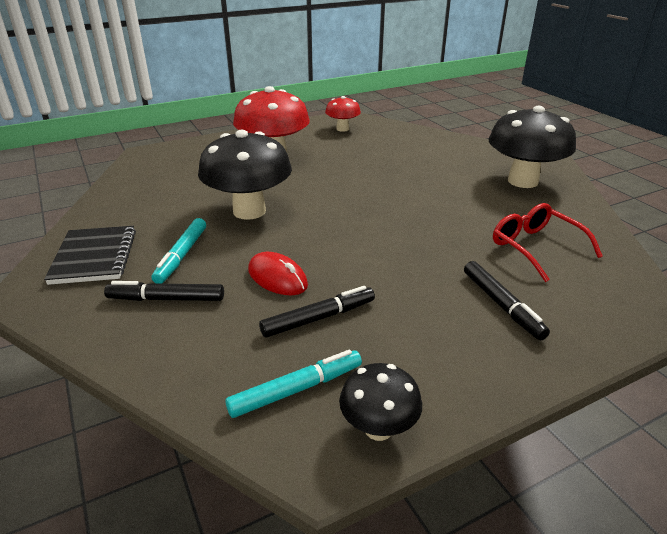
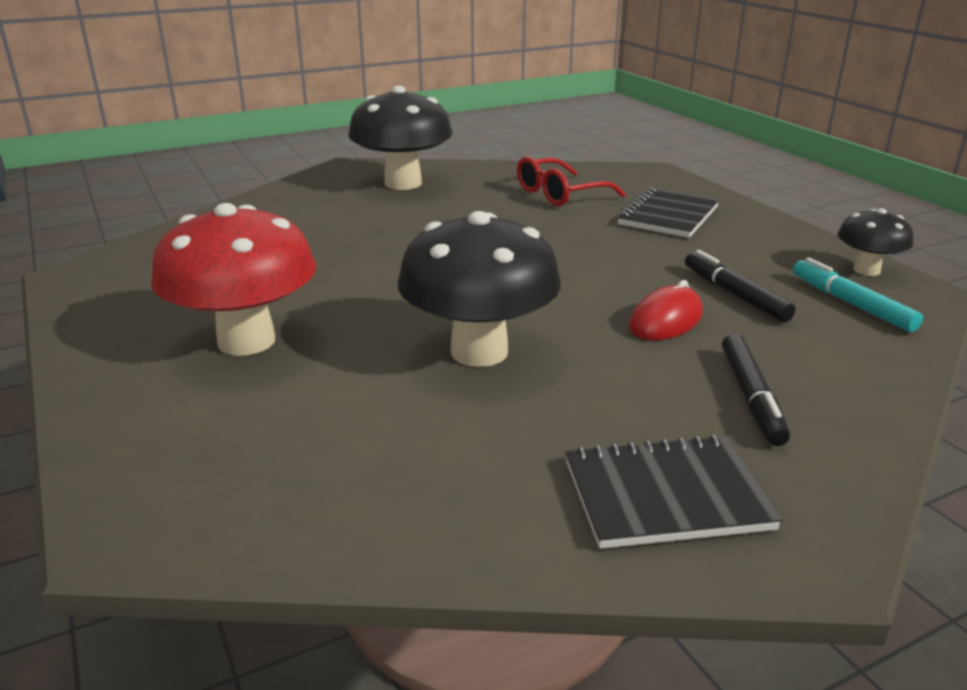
camera: 90 degrees left, 5 degrees down
(181, 256) = (634, 399): turquoise marker -> none
(342, 129) = (139, 279): red mushroom -> none
(501, 305) = (668, 216): black marker -> black notebook

